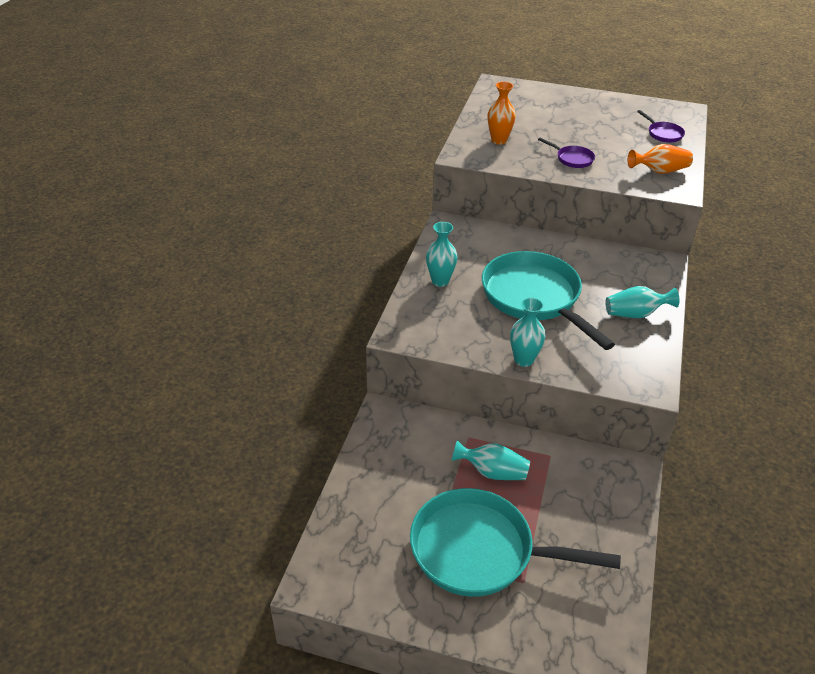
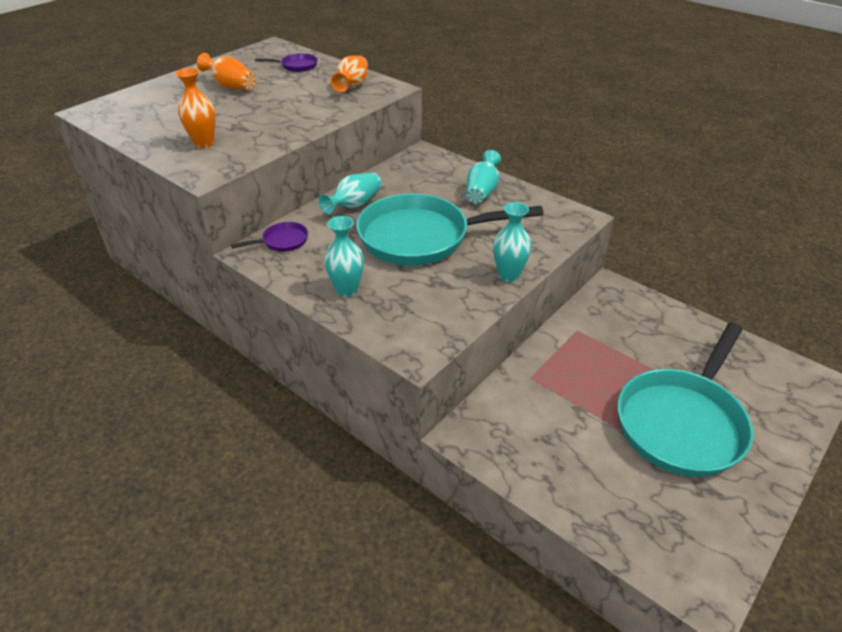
camera: 65 degrees left, 0 degrees up
(492, 472) = (584, 377): turquoise vase -> turquoise vase (354, 205)
(572, 159) = (286, 117): purple pan -> purple pan (282, 241)
(592, 119) = (231, 86): none -> orange vase

